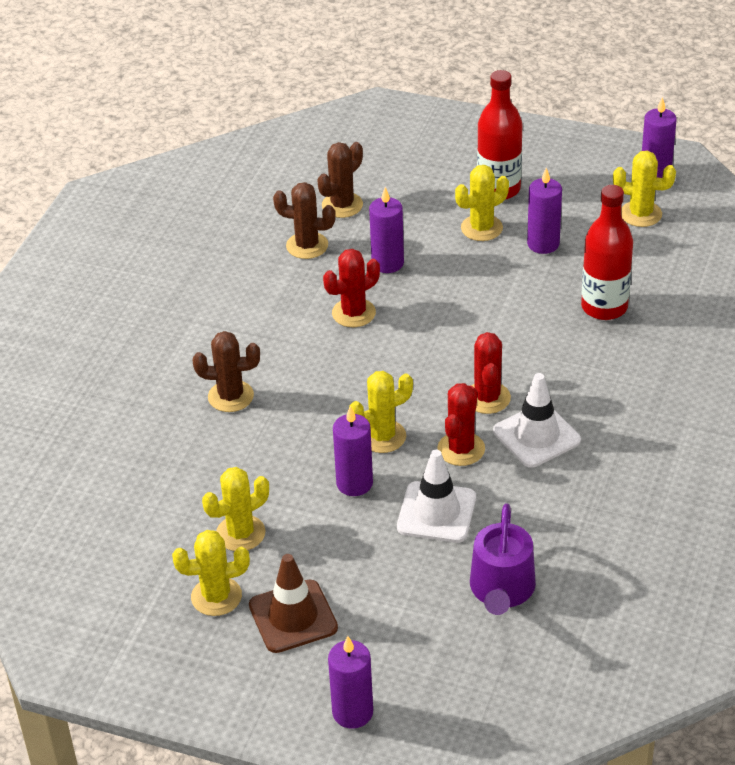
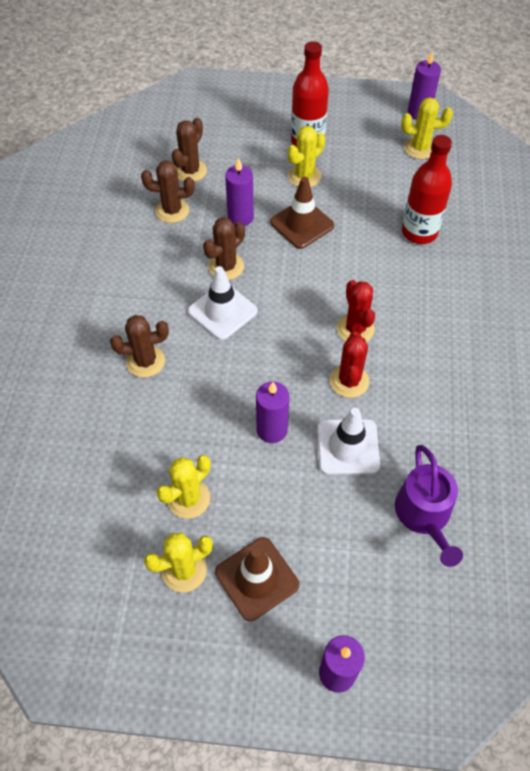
camera: 15 degrees left, 15 degrees up
(353, 313) = (226, 266): red cactus -> brown cactus
(382, 436) = (282, 379): yellow cactus -> none
(460, 280) = (302, 224): none -> brown traffic cone
(536, 436) = (405, 358): white traffic cone -> white traffic cone (222, 311)
(543, 244) = (355, 184): purple candle -> none

